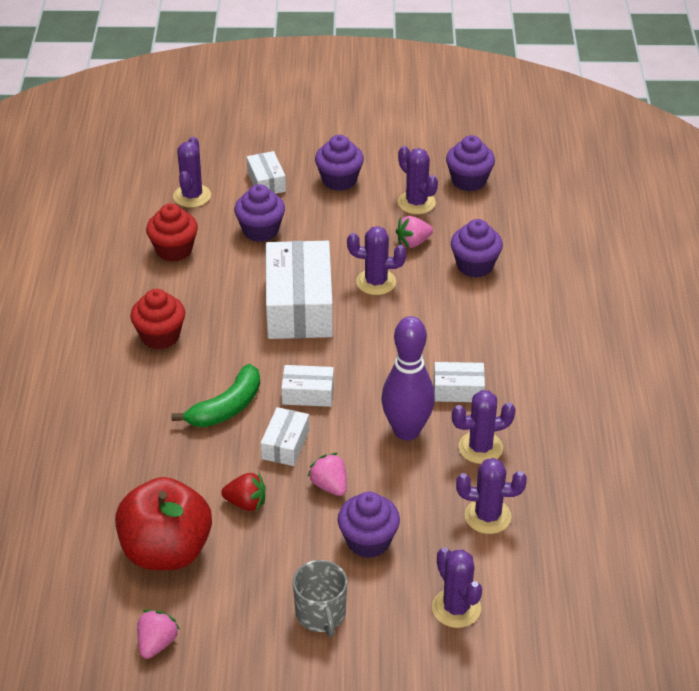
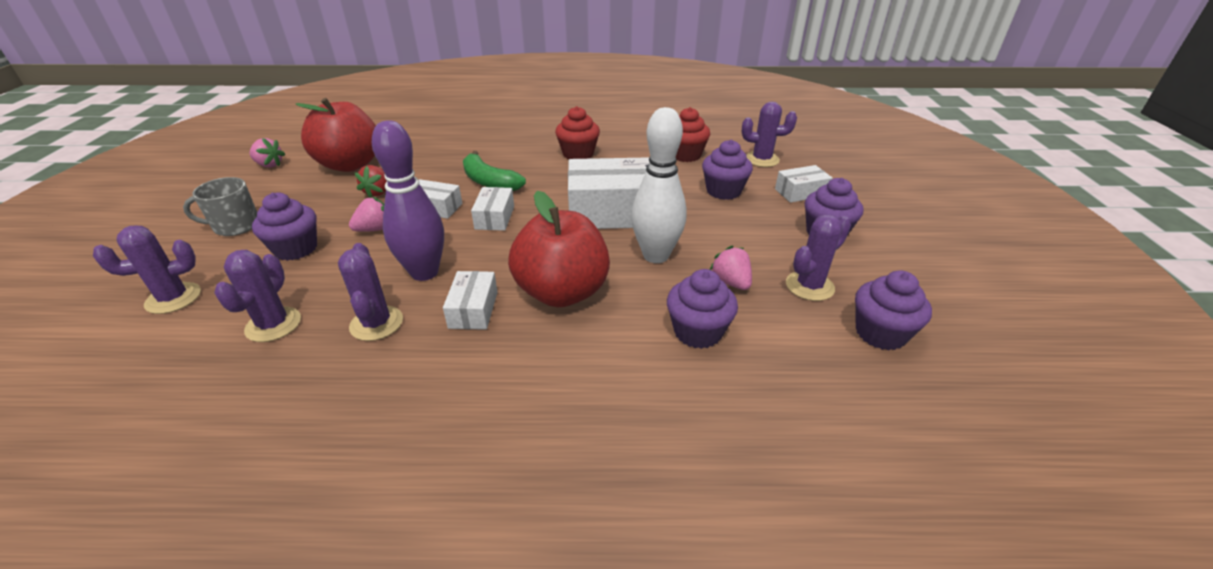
camera: 90 degrees right, 5 degrees down
(376, 282) = (656, 255): purple cactus -> white bowling pin
(431, 338) = (562, 292): none -> red apple

